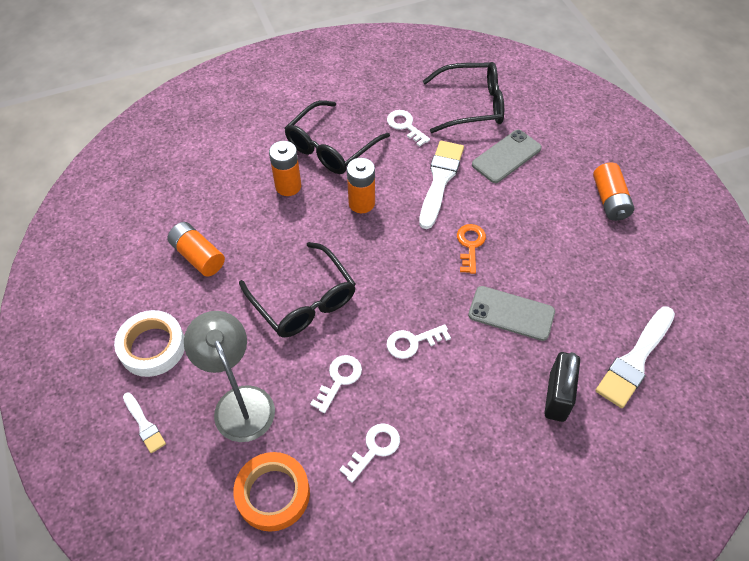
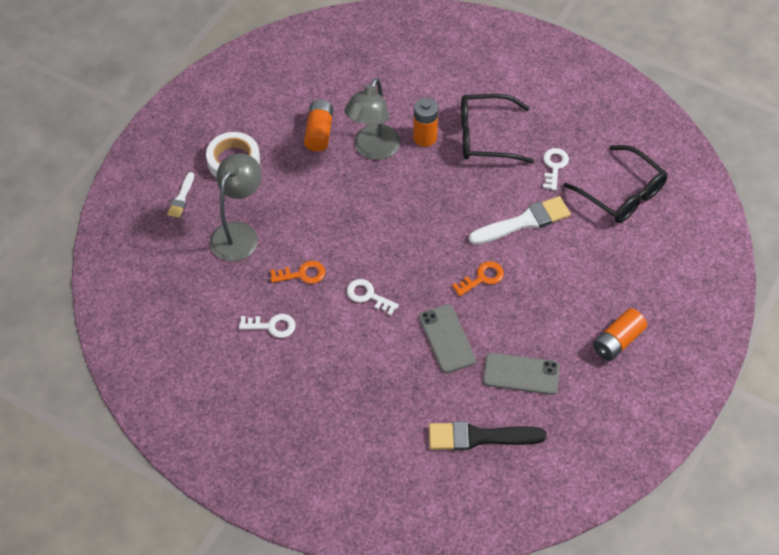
camera: 50 degrees right, 0 degrees up
(261, 230) = (373, 150): none -> grey lamp
(273, 494) = (197, 294): orange tape -> none
(303, 300) = (342, 213): black glasses -> none
(339, 379) = (302, 274): white key -> orange key
(361, 203) = (454, 189): orange battery -> none
(506, 156) = (591, 248): grey phone -> grey phone (521, 374)
(557, 396) = (404, 405): black padlock -> none
(635, 360) = (479, 437): white brush -> black brush

